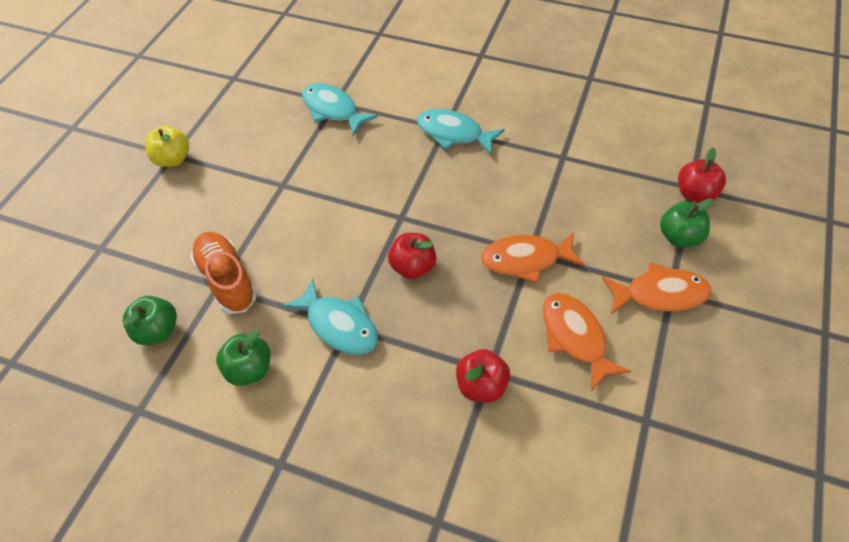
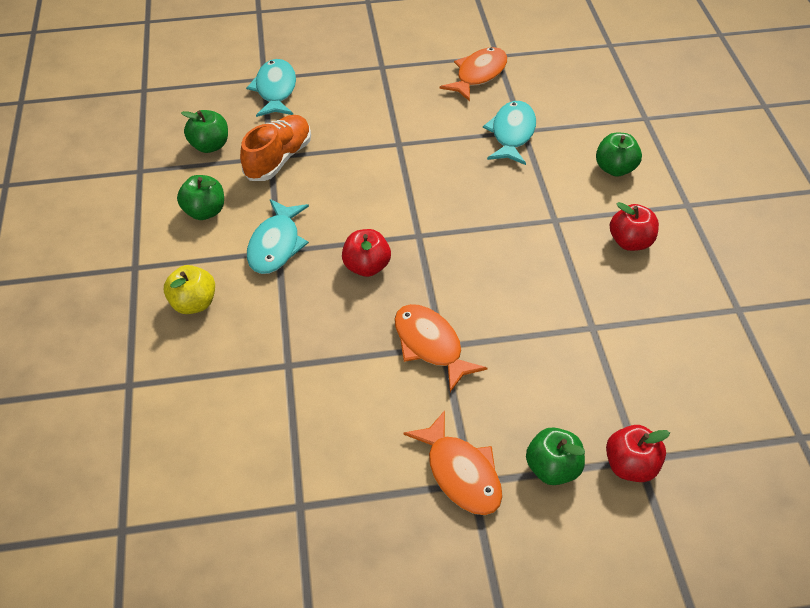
camera: 60 degrees right, 5 degrees down
(173, 159) = (377, 69): yellow apple -> yellow apple (194, 303)
(418, 72) = (615, 169): none -> green apple
(453, 133) = (553, 229): turquoise fish -> turquoise fish (275, 90)
(481, 386) = (269, 365): red apple -> red apple (630, 242)
(575, 337) = (362, 417): orange fish -> orange fish (478, 75)

